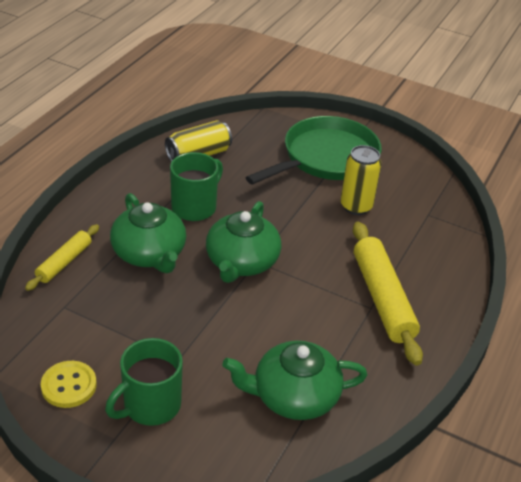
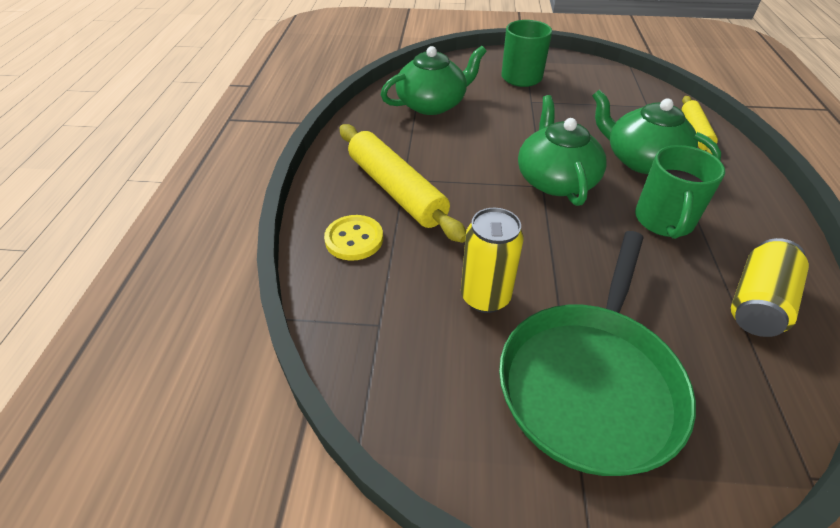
camera: 160 degrees right, 5 degrees up
(69, 385) = (582, 72): yellow button -> yellow button (354, 239)

